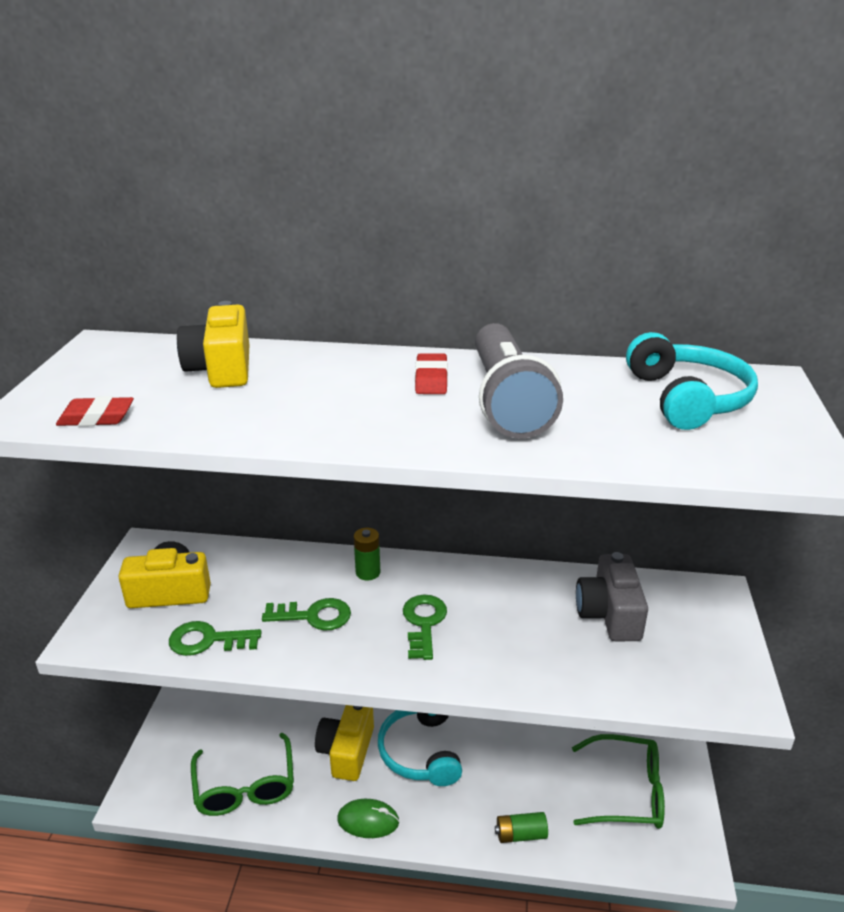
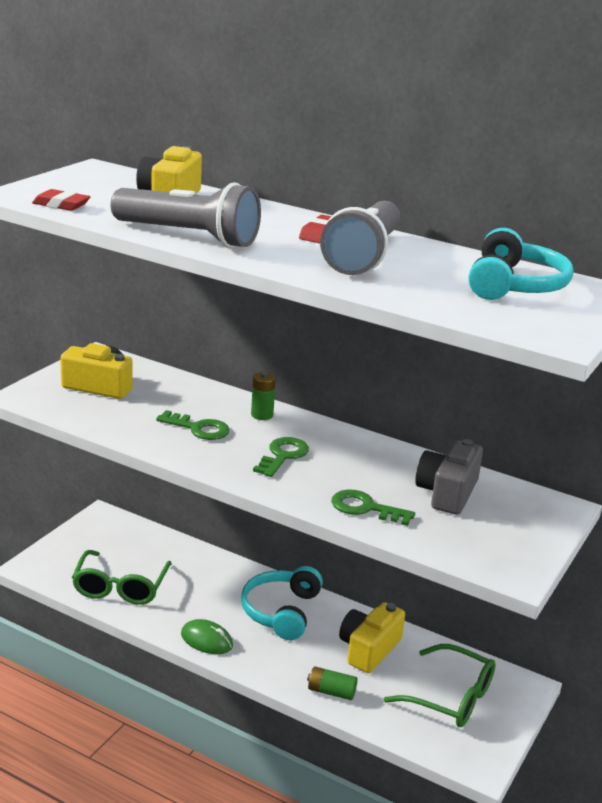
camera: 20 degrees right, 5 degrees down
(208, 640) = (108, 421): green key -> green key (365, 508)
(292, 427) = (188, 237): none -> grey flashlight
(347, 751) = (217, 591): yellow camera -> yellow camera (369, 649)

